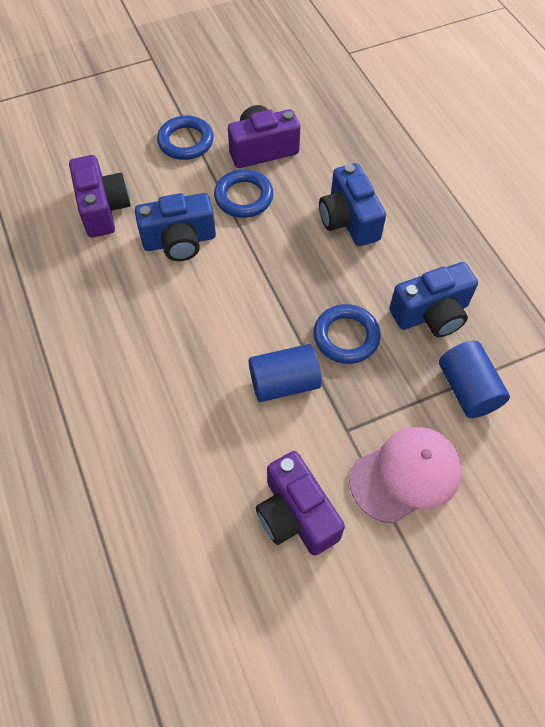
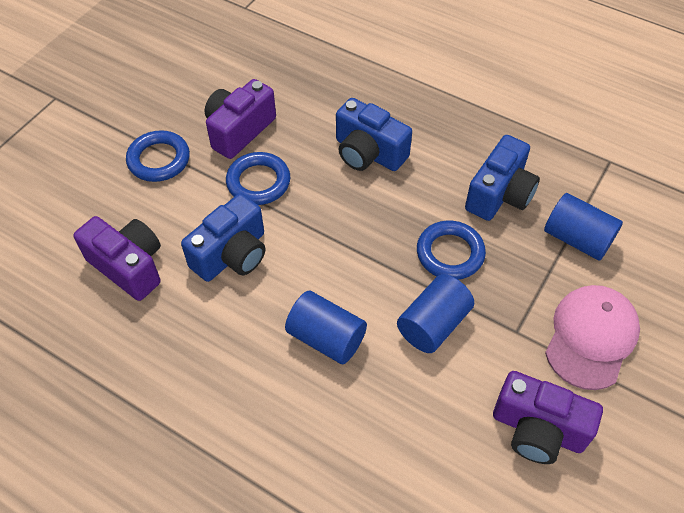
camera: 35 degrees left, 5 degrees down
(195, 343) = (326, 338): none -> blue cylinder

